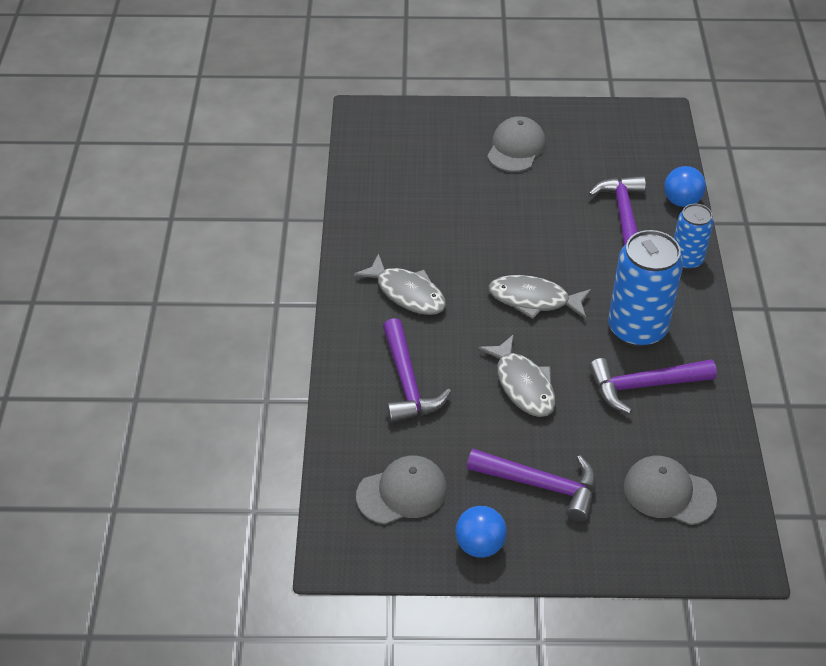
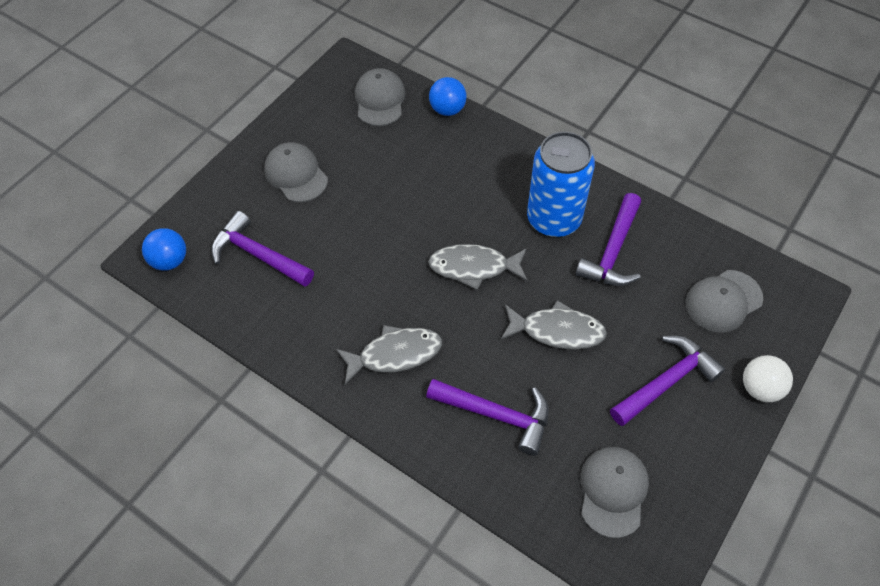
camera: 55 degrees left, 10 degrees up
(479, 545) = (700, 463): blue ball -> blue ball (170, 261)
(534, 300) = (473, 267): grey fish -> grey fish turned 45 degrees clockwise
(597, 560) = (760, 388): none -> white ball
(623, 216) = (432, 153): purple hammer -> purple hammer (258, 255)
(644, 155) = (379, 100): none -> grey cap
(686, 259) = (508, 145): blue can -> none

